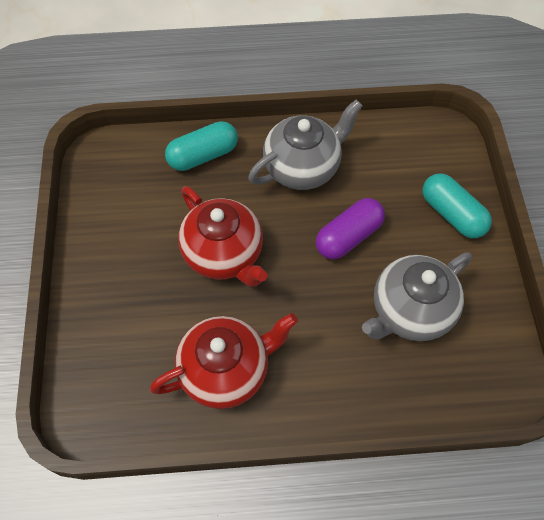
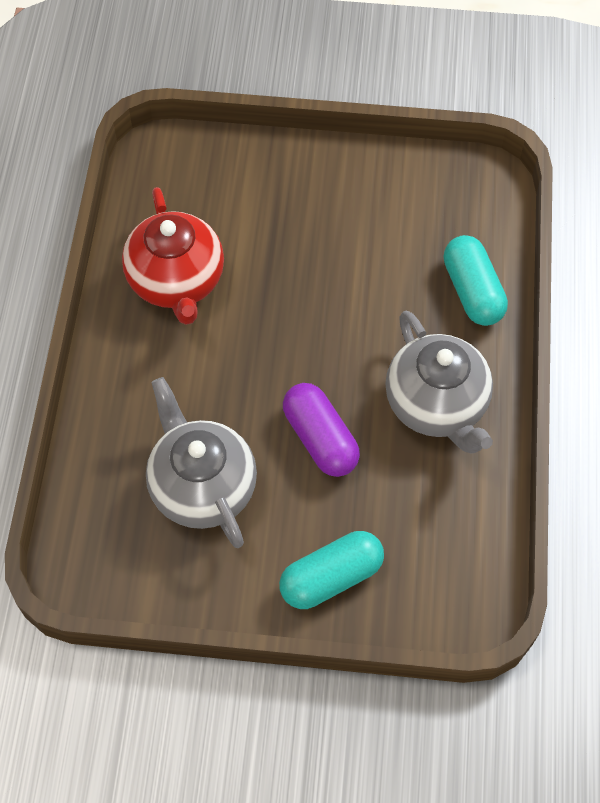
camera: 100 degrees right, 0 degrees up
(224, 254) = (321, 297): red teapot -> none

